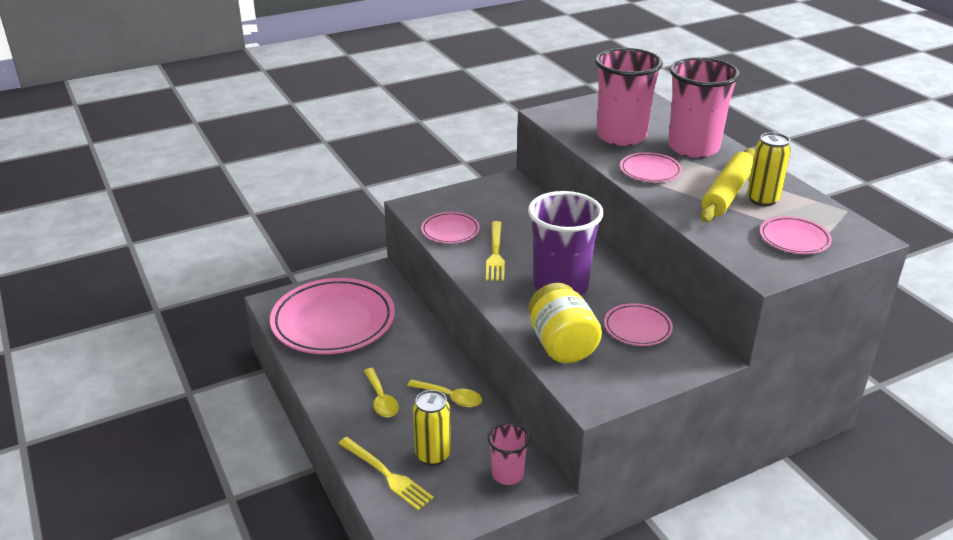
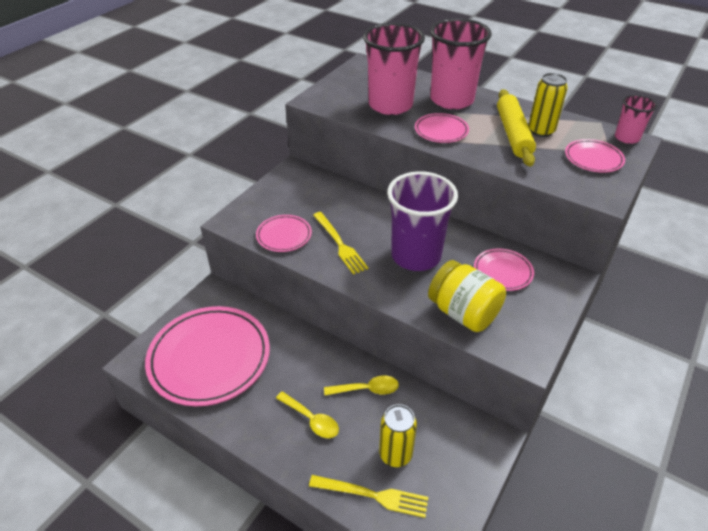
camera: 30 degrees left, 10 degrees up
(507, 474) = (466, 441): pink cup -> pink cup (626, 138)

